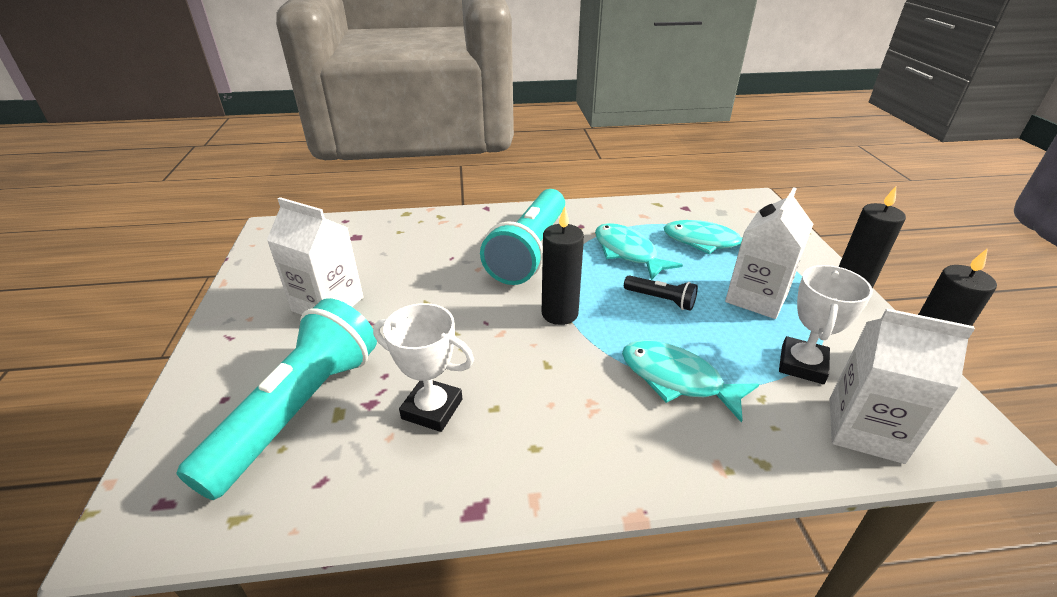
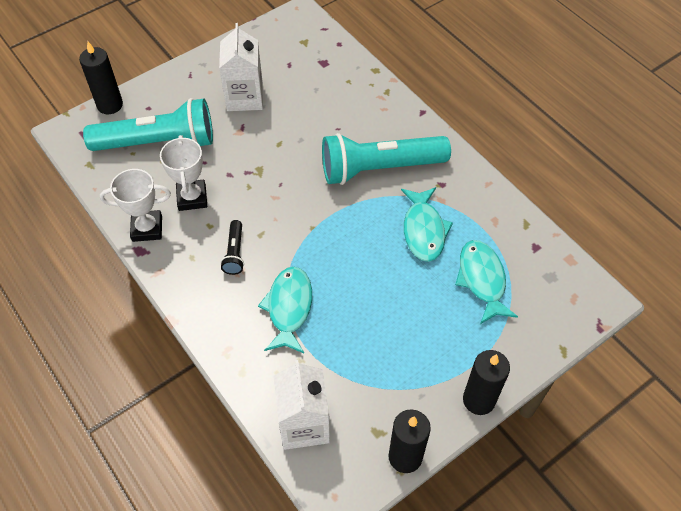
camera: 60 degrees right, 20 degrees up
(559, 313) = (315, 219): black candle -> black candle (110, 105)
(627, 252) = (423, 230): turquoise fish -> turquoise fish turned 150 degrees clockwise
(660, 300) = (372, 272): black flashlight -> black flashlight (235, 253)
(756, 298) = (419, 334): white carton -> none
(802, 364) = (351, 378): white trophy -> white trophy (147, 228)

